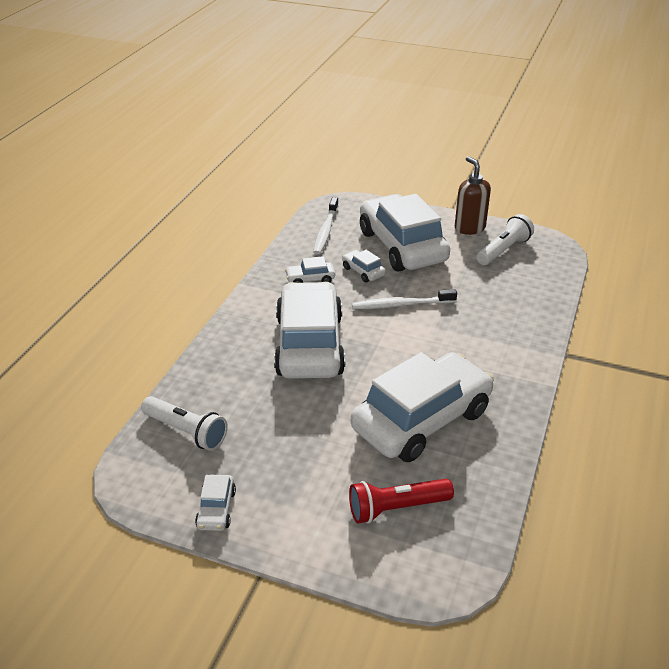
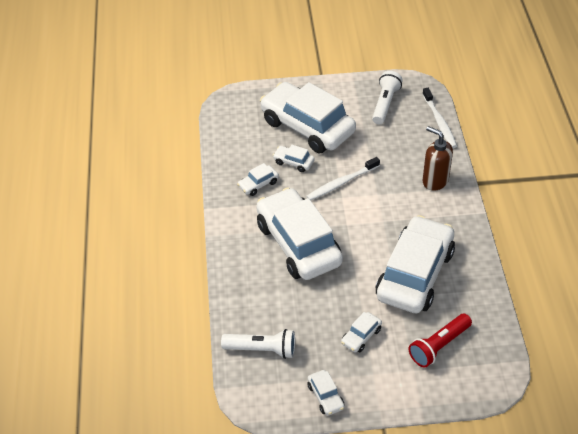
camera: 25 degrees left, 10 degrees up
(308, 461) = (361, 336): none -> white car
(326, 231) = (238, 132): white toothbrush -> white toothbrush (439, 122)
(469, 228) = (347, 90): brown soap dispenser -> brown soap dispenser (435, 181)

